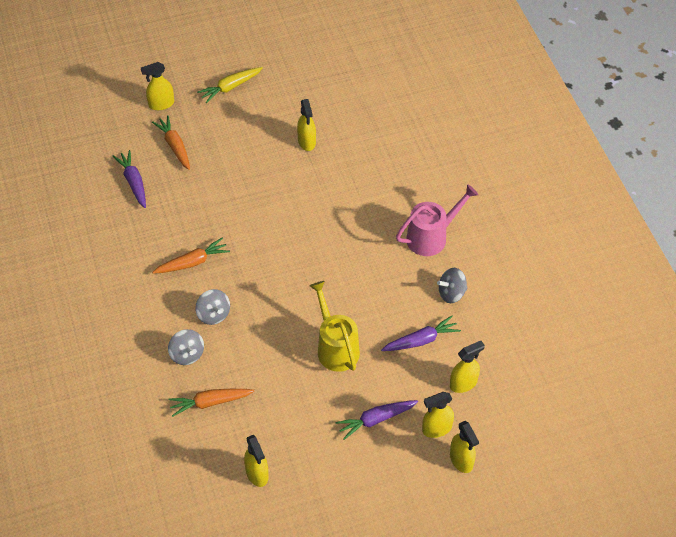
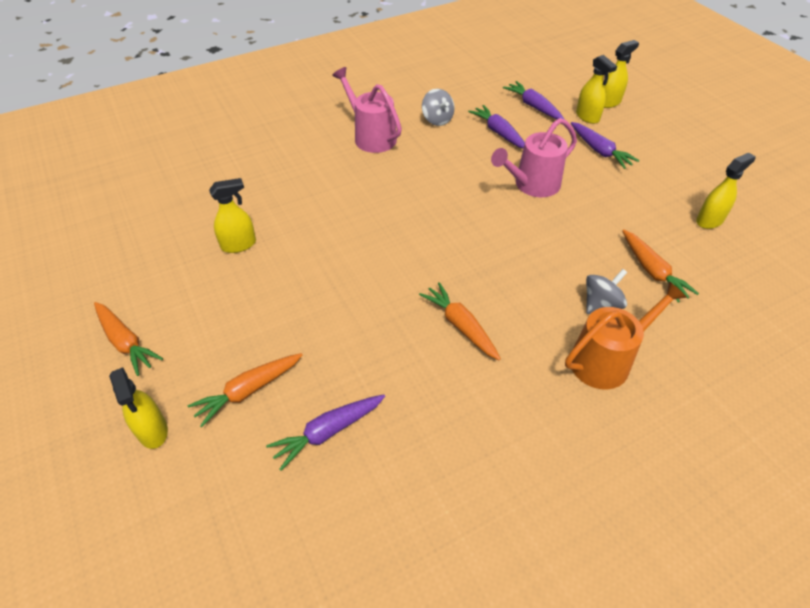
camera: 100 degrees left, 5 degrees down
(138, 341) = (606, 360): none -> orange watering can
(213, 314) = (533, 289): grey spinning top -> none
(230, 87) = (126, 342): yellow carrot -> orange carrot
(336, 348) = (532, 185): yellow watering can -> pink watering can
(463, 383) = (533, 106): yellow spray bottle -> purple carrot

